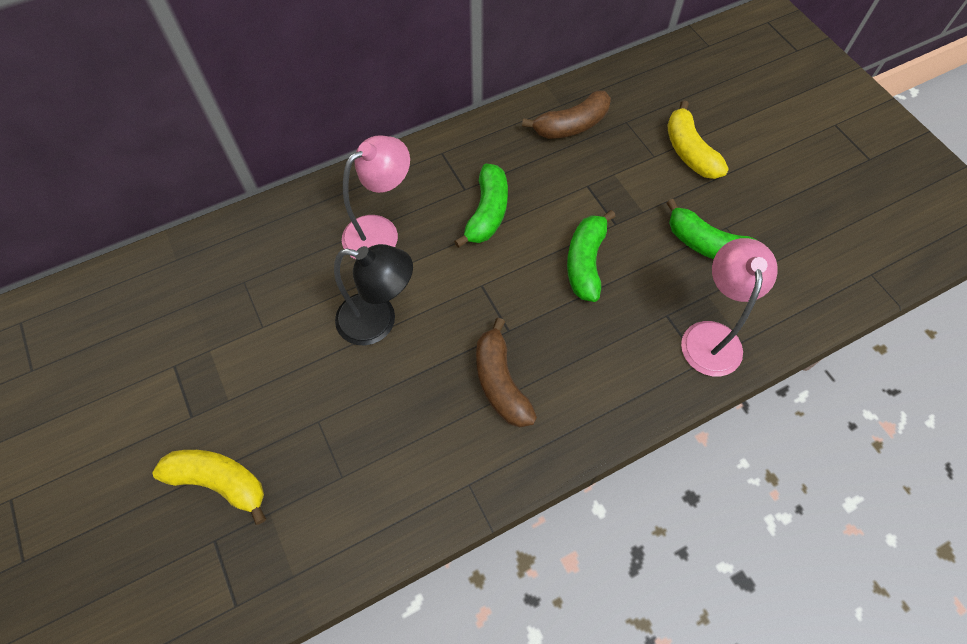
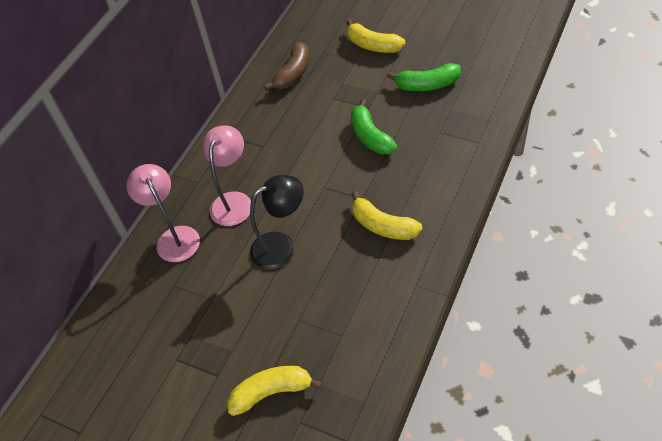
camera: 30 degrees left, 10 degrees down
(487, 212) = (289, 149): green banana -> none
(500, 382) = (383, 226): brown banana -> yellow banana
(711, 336) = (471, 126): pink lamp -> pink lamp (174, 237)

